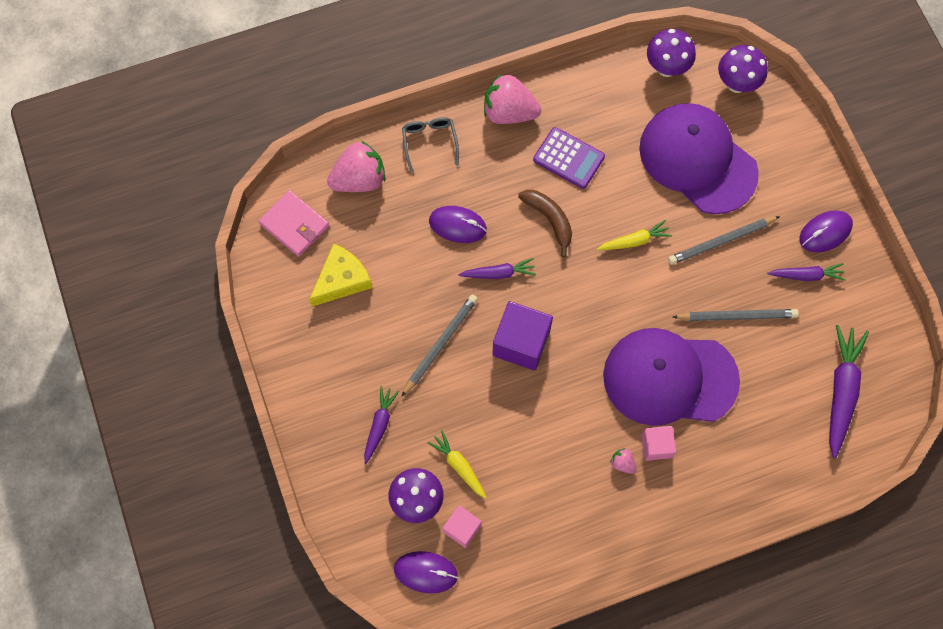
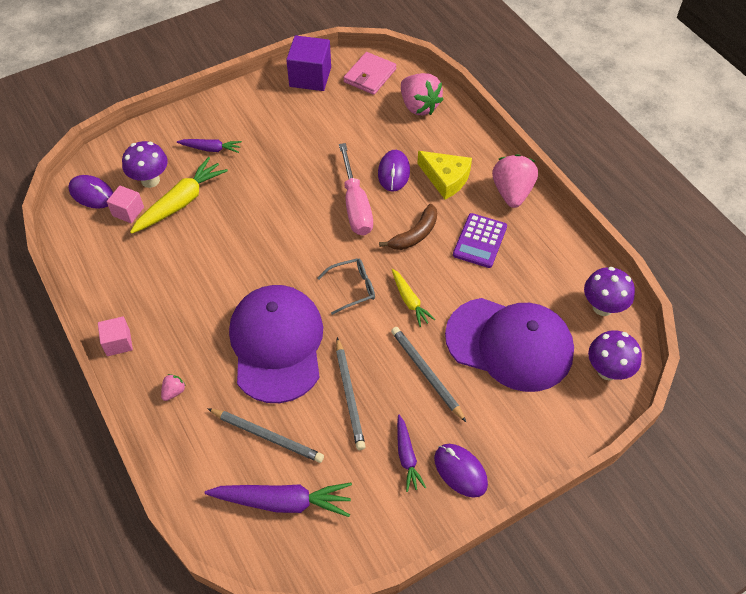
camera: 80 degrees right, 15 degrees down
(342, 280) = (329, 109): yellow cheese -> yellow cheese (446, 178)
(426, 572) = (92, 194): purple mouse -> purple mouse turned 60 degrees counterclockwise
(429, 142) = (466, 144): grey glasses -> grey glasses (352, 288)
(440, 344) = (284, 176): grey pencil -> grey pencil (267, 436)
(459, 466) = (180, 202): yellow carrot -> yellow carrot, size x1.72
(498, 273) = (355, 205): purple carrot -> pink screwdriver
(521, 343) = (294, 229): purple cube -> purple cube (310, 77)
(622, 463) = (191, 316): pink strawberry -> pink strawberry (174, 392)
(656, 446) = (209, 341): pink cube -> pink cube (118, 343)
(697, 160) = (509, 344): purple cap -> purple cap turned 75 degrees clockwise

